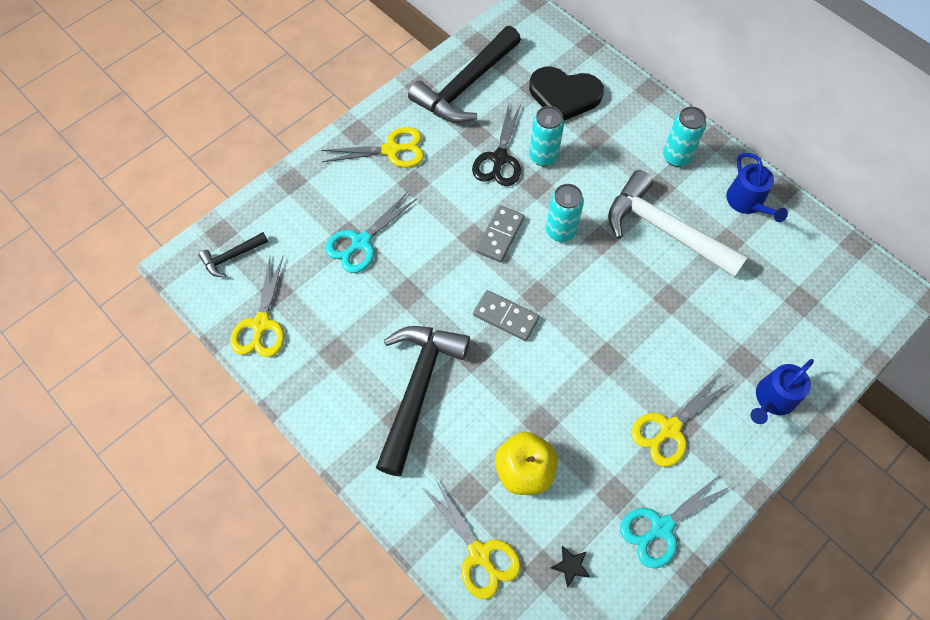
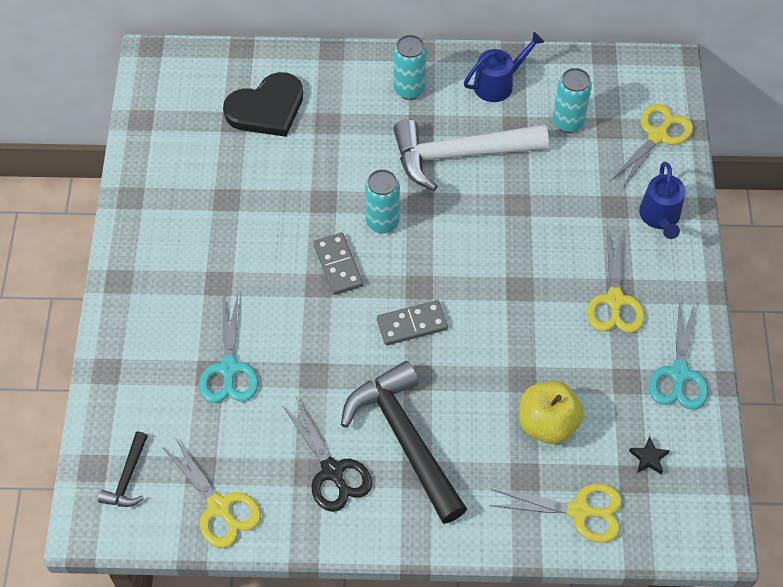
camera: 45 degrees left, 5 degrees down
(391, 150) = (168, 271): yellow scissors -> yellow scissors (657, 136)
(465, 86) = (172, 166): black hammer -> none
(499, 159) = (270, 204): black scissors -> black scissors (332, 471)
(543, 156) = (304, 173): turquoise can -> turquoise can (568, 122)
(747, 202) = (498, 84): blue watering can -> blue watering can turned 60 degrees counterclockwise

